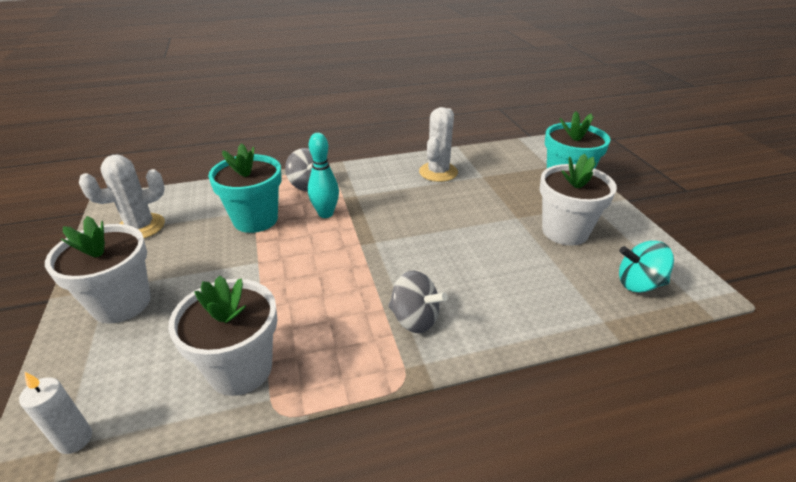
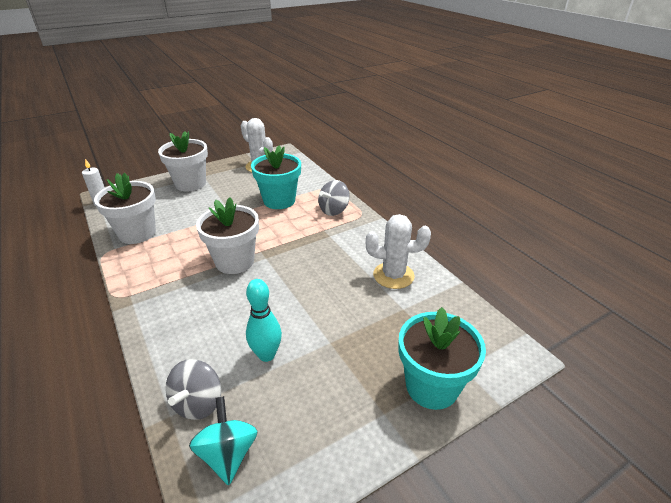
camera: 75 degrees right, 0 degrees up
(326, 214) = (296, 227): turquoise bowling pin -> turquoise bowling pin (266, 355)
(414, 319) = (175, 292): grey spinning top -> grey spinning top (198, 403)
(565, 231) = (314, 384): white flower pot -> white flower pot (234, 261)

